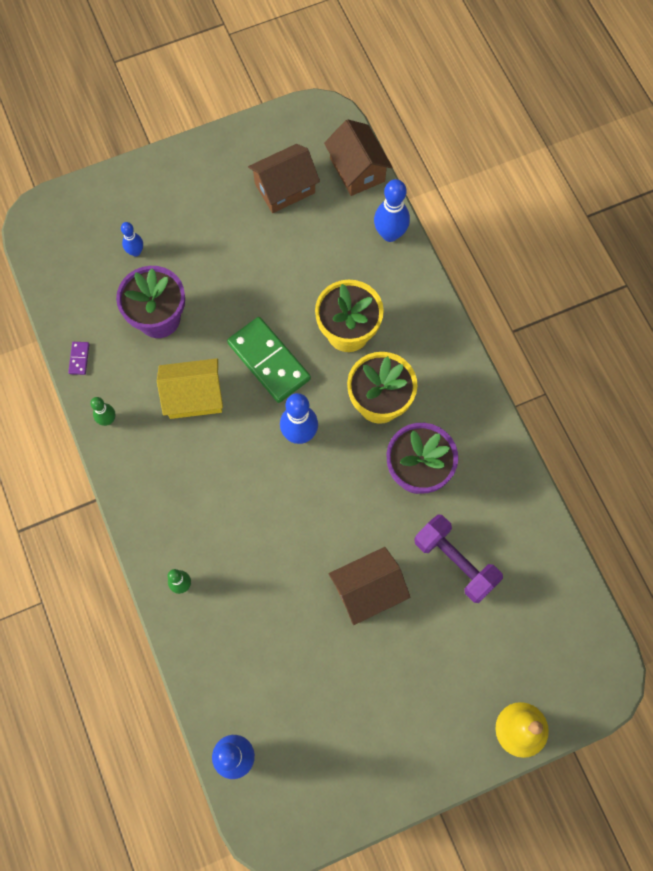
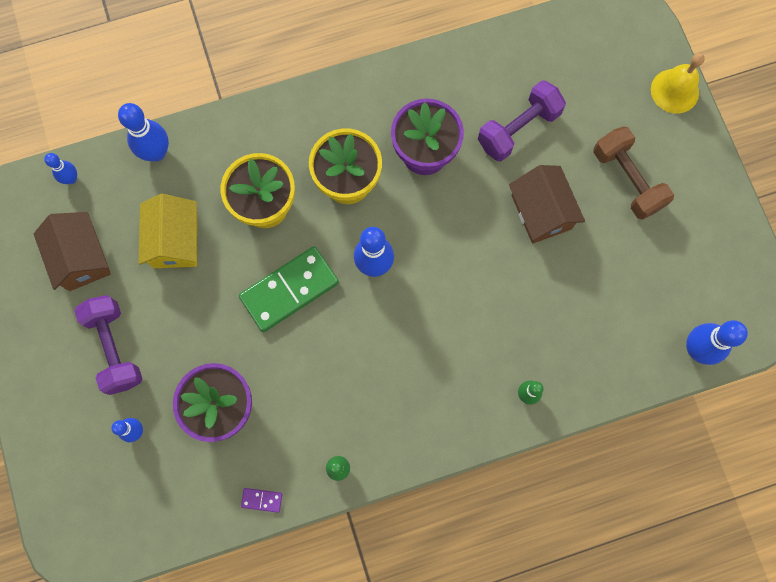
camera: 85 degrees left, 5 degrees up
(194, 396) = (321, 372): yellow house -> yellow house (175, 241)
(206, 226) = (115, 348): none -> purple dumbbell
(357, 170) = (71, 179): brown house -> blue bowling pin
(412, 678) = (627, 180): none -> brown dumbbell

